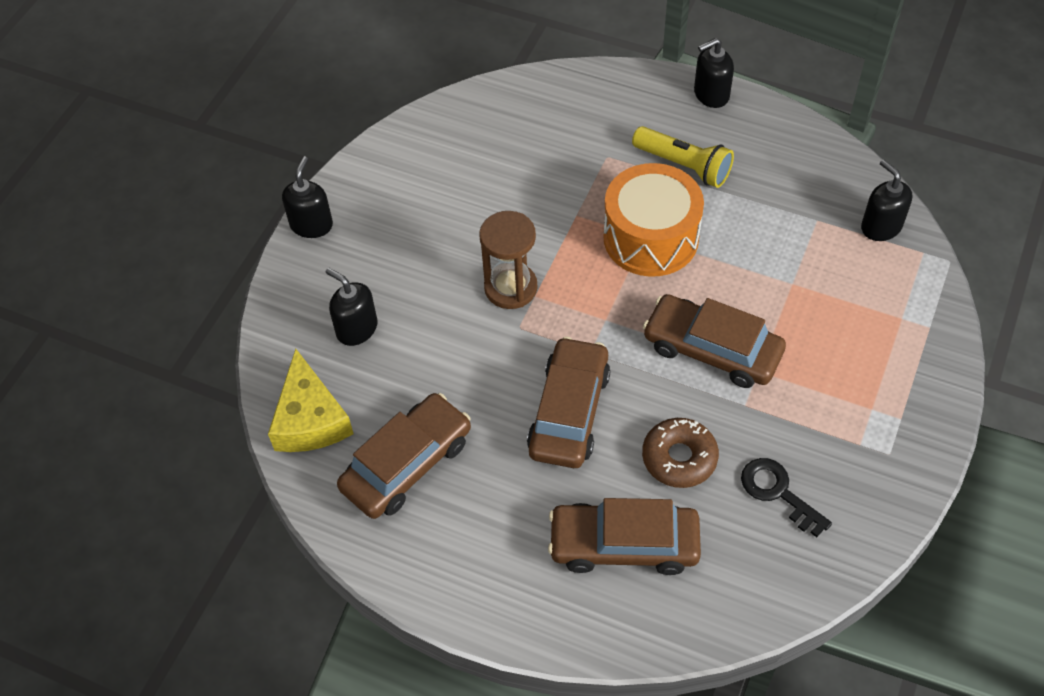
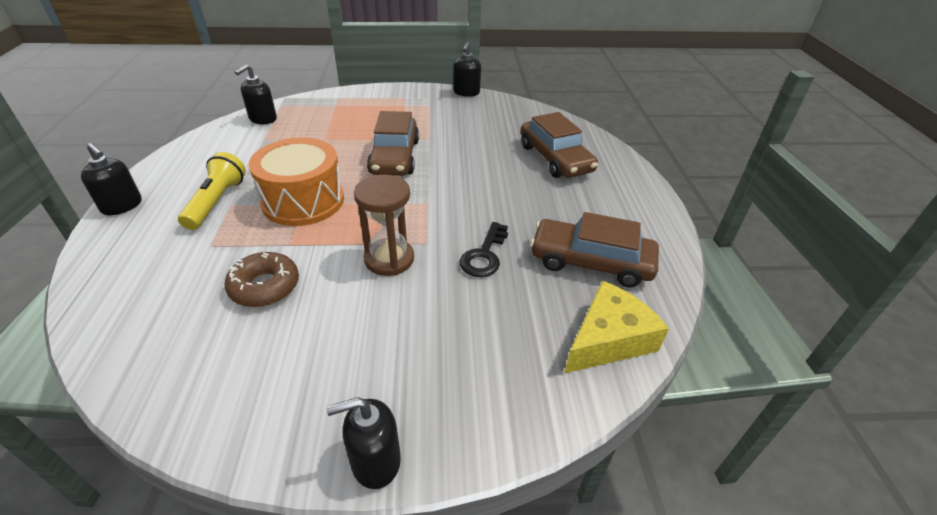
camera: 120 degrees left, 15 degrees down
(356, 328) = (493, 347): black soap dispenser -> black soap dispenser (466, 92)
(569, 412) = (484, 199): brown car -> none
(679, 458) = (483, 153): brown donut -> brown donut (265, 286)
(778, 493) = (478, 121): black key -> black key (484, 255)

